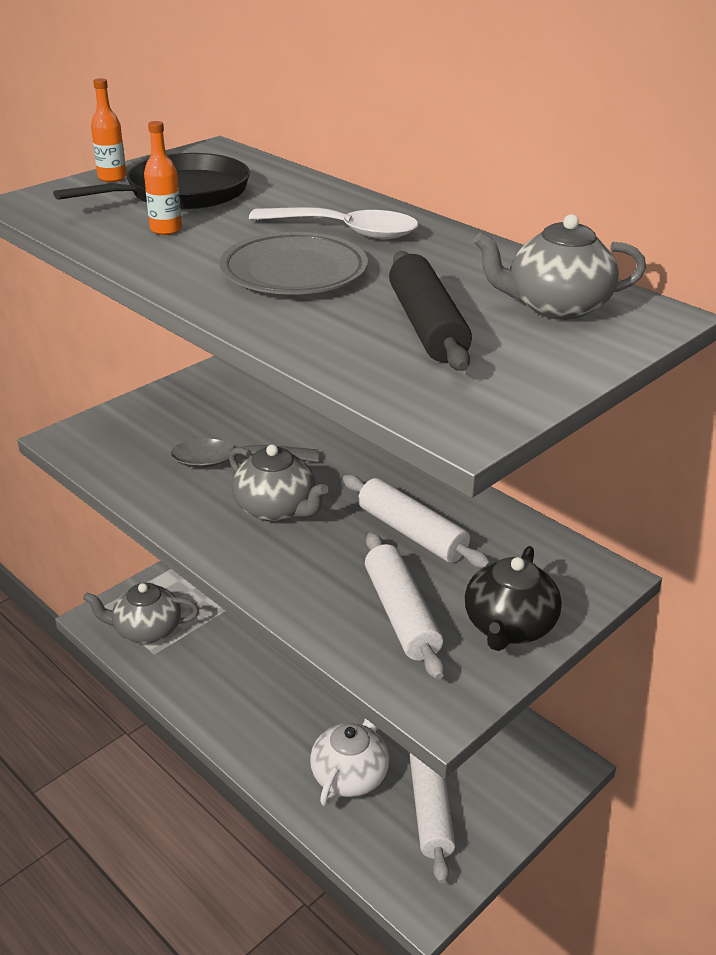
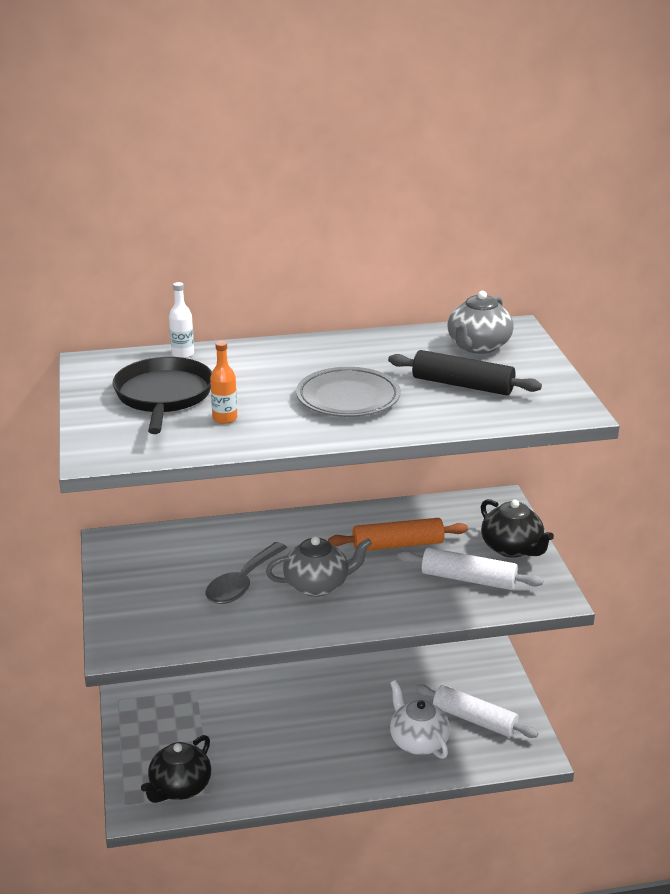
camera: 55 degrees left, 5 degrees down
(112, 178) = (93, 412): orange bottle -> none
(146, 630) = (180, 787): grey teapot -> black teapot
(286, 175) = (183, 354): none -> white bottle
(346, 231) = (307, 365): white spoon -> none
(411, 533) = (398, 545): white rolling pin -> orange rolling pin

